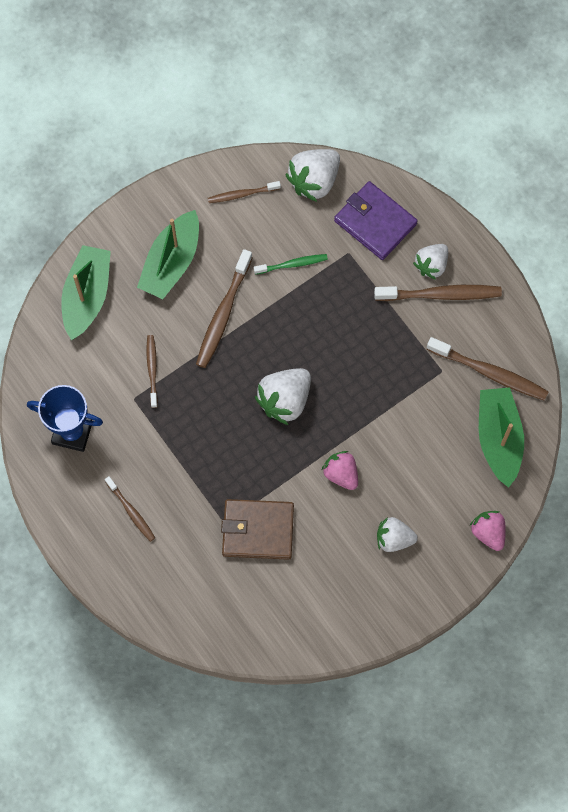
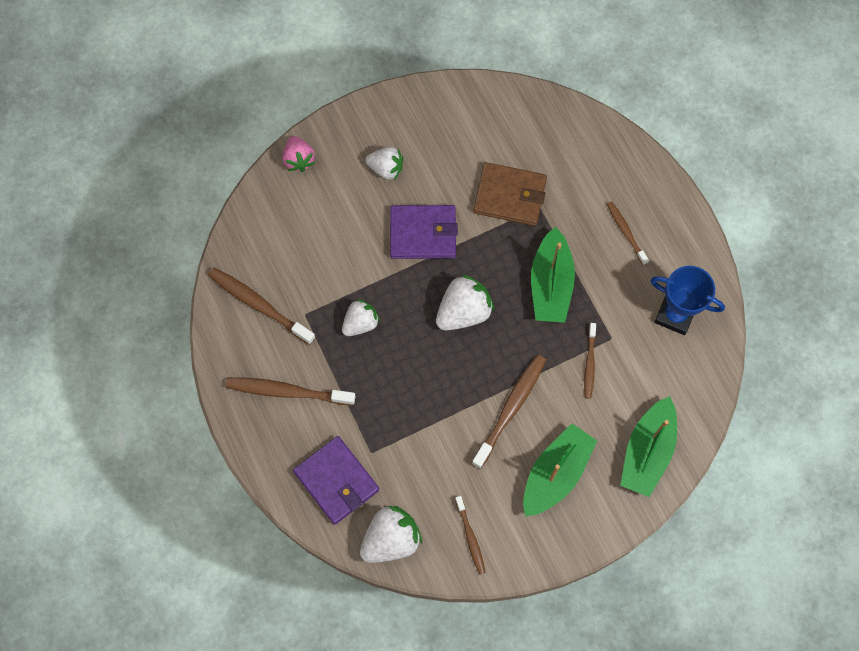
camera: 170 degrees left, 0 degrees up
(242, 194) = (470, 537): brown toothbrush -> brown toothbrush turned 75 degrees clockwise
(292, 264) = (431, 449): green toothbrush -> none
(341, 474) = (423, 233): pink strawberry -> purple wallet
(431, 265) = (289, 424): white strawberry -> white strawberry (360, 323)
(498, 438) = (267, 241): green boat -> green boat (550, 284)

